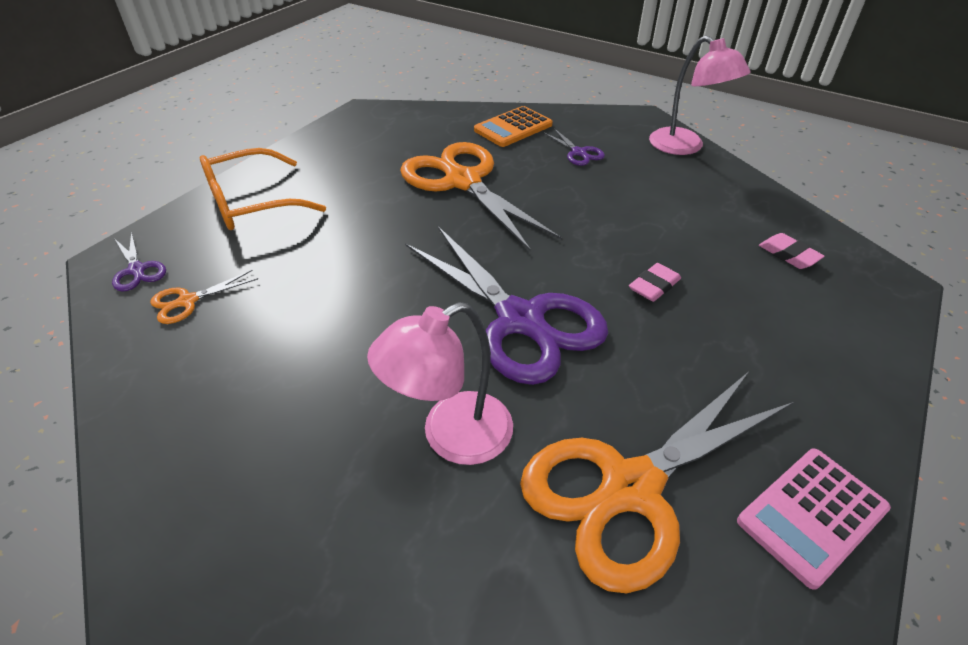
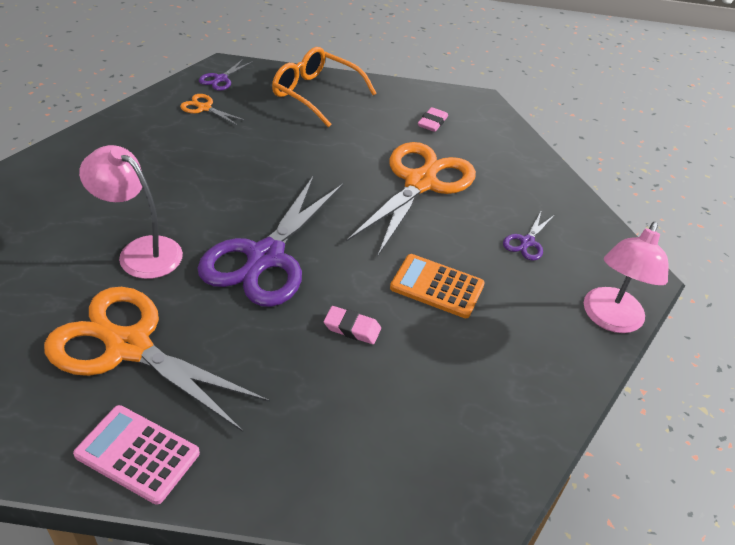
camera: 60 degrees right, 0 degrees up
(513, 127) = (533, 190): orange calculator -> orange calculator (437, 286)
(788, 254) = (464, 425): pink eraser -> pink eraser (432, 122)

